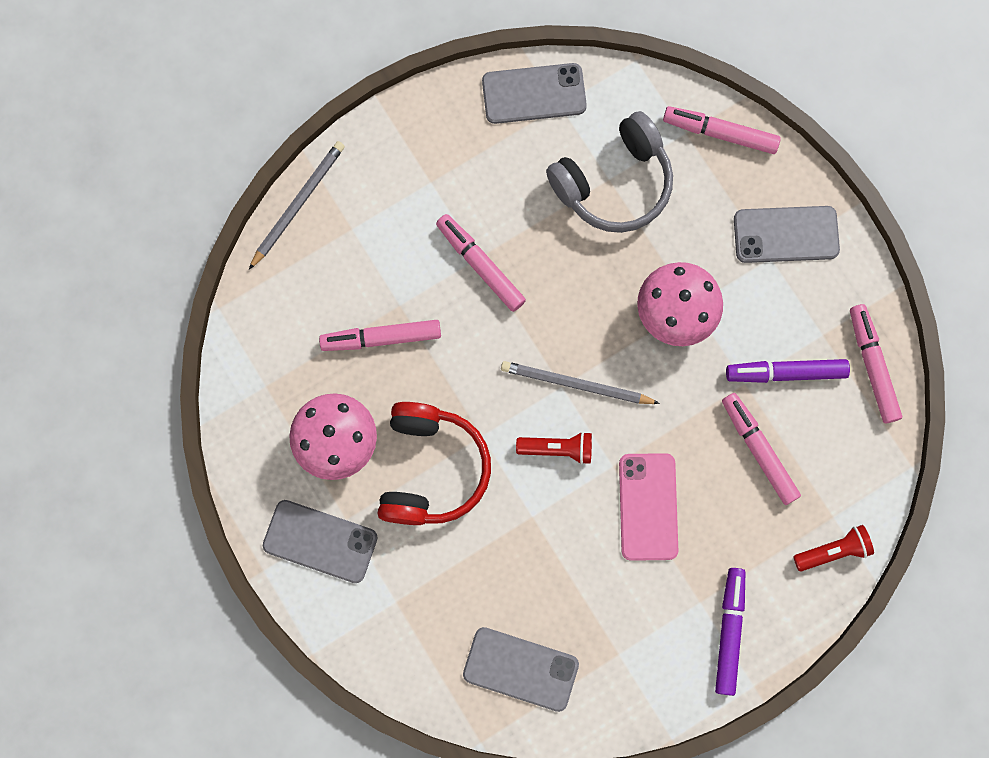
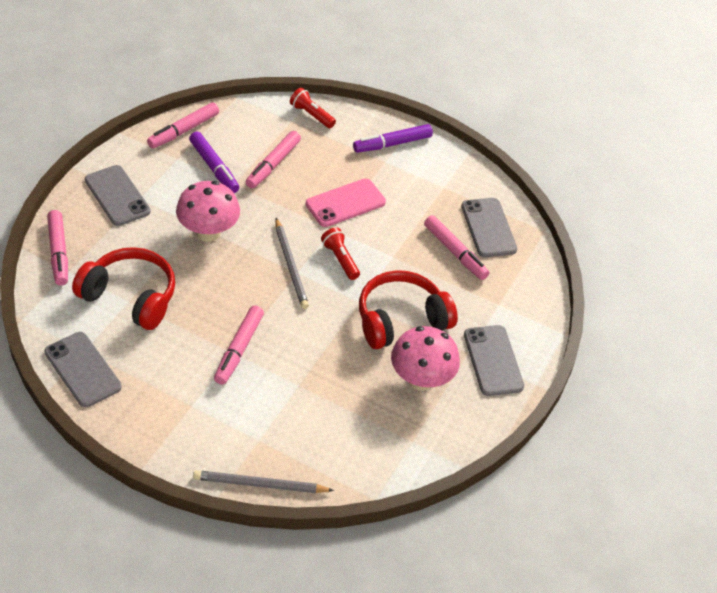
camera: 125 degrees left, 30 degrees down
(381, 338) = (330, 386): pink marker -> pink marker (455, 252)
(614, 183) = (130, 297): grey headphones -> red headphones

